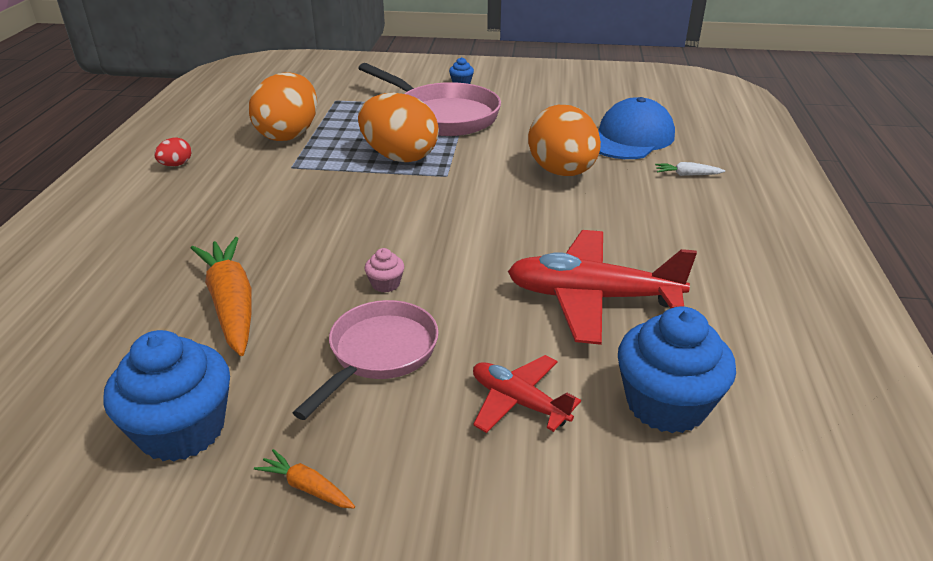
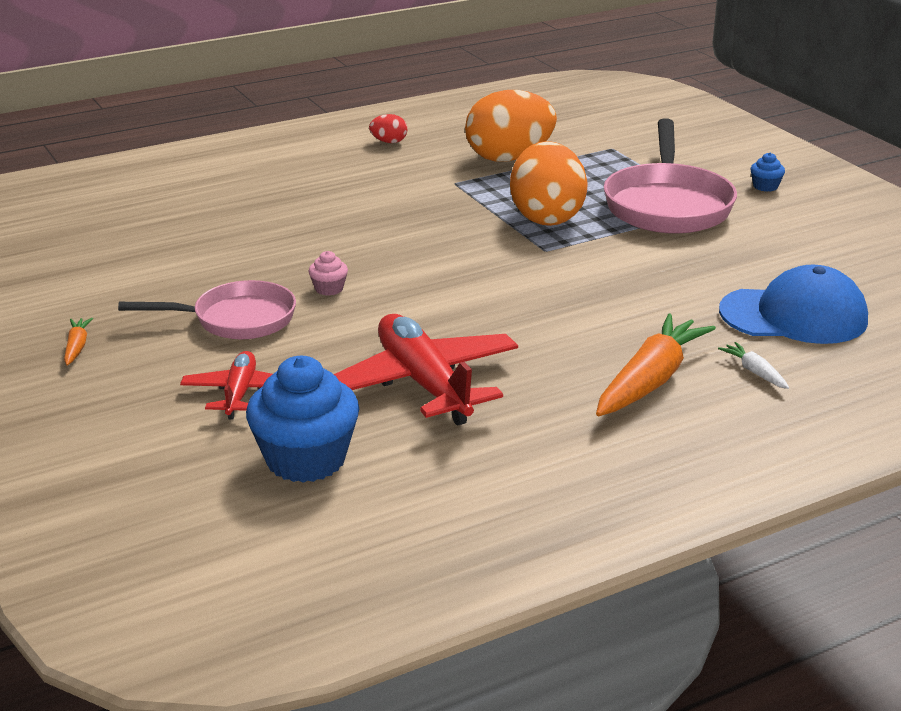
camera: 55 degrees right, 5 degrees down
(182, 430) = (88, 286): blue cupcake -> none
(231, 304) = (232, 244): orange carrot -> orange carrot (650, 380)
(562, 172) = (643, 302): orange egg -> none

